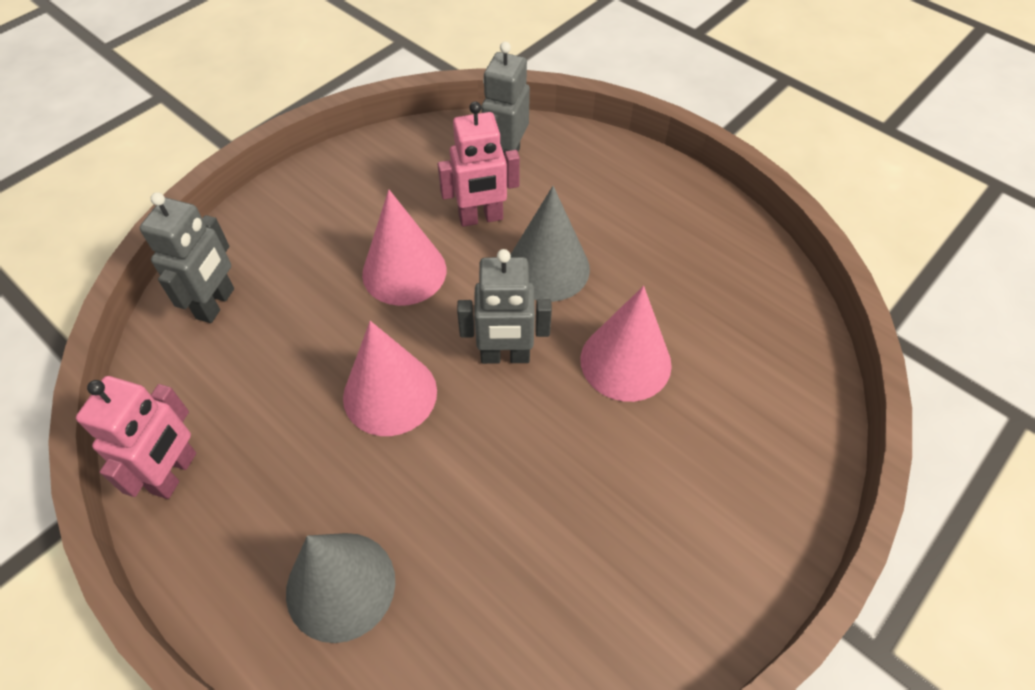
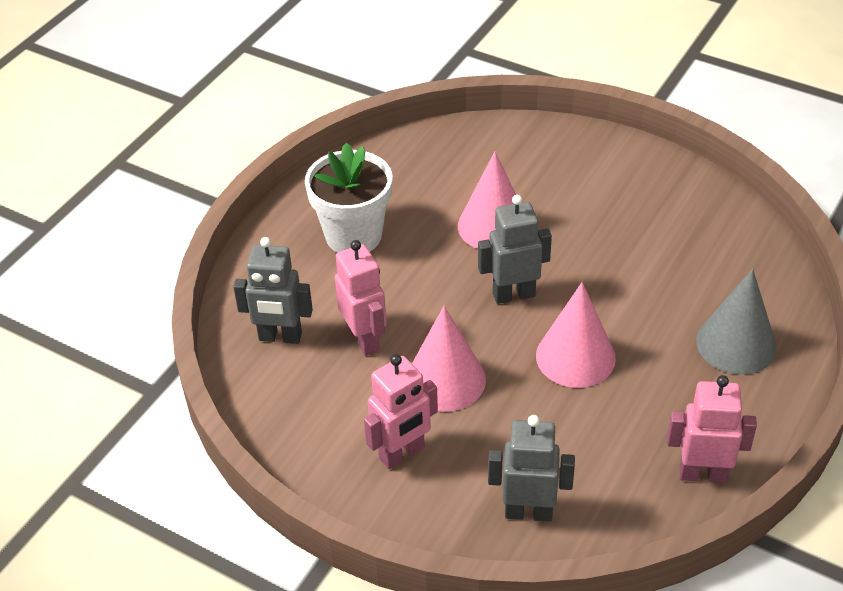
camera: 100 degrees left, 10 degrees down
(329, 224) = (402, 453): none -> pink robot
(505, 356) = (513, 294): grey robot -> grey robot turned 90 degrees counterclockwise
(548, 268) = (412, 284): grey cone -> none
(635, 230) = (353, 236): none -> white flower pot

